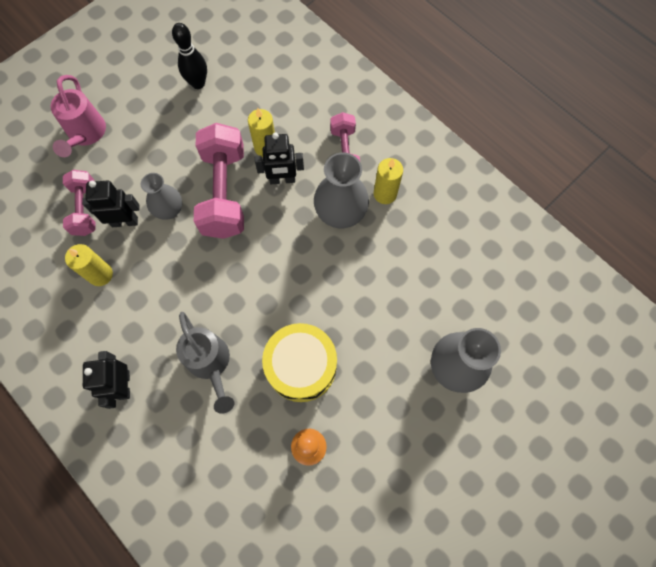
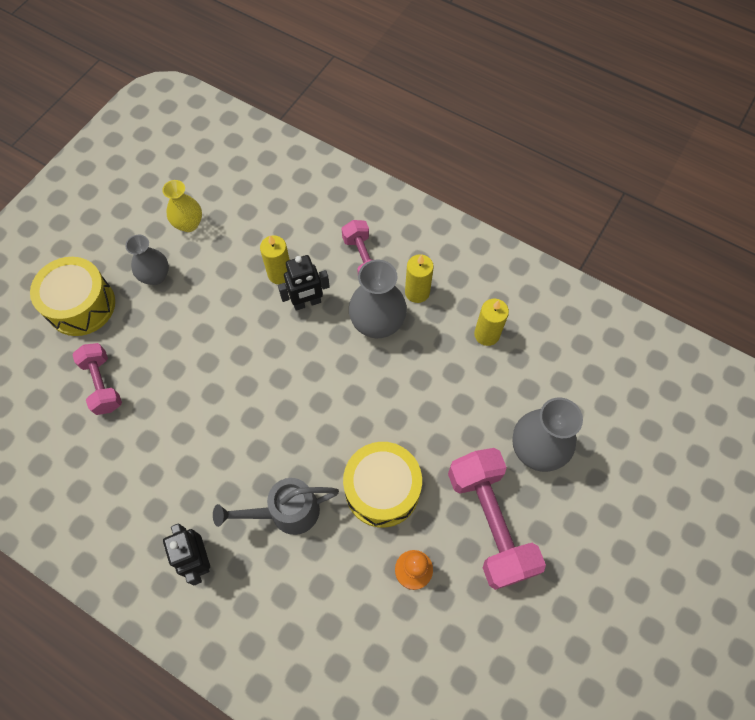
camera: 15 degrees left, 5 degrees down
(86, 135) = (81, 305): pink watering can -> yellow drum
(100, 274) = (140, 449): yellow candle -> yellow candle (486, 334)
(125, 221) = (150, 387): black robot -> none
(169, 210) = (196, 363): grey vase -> grey vase (155, 276)
(198, 83) = (189, 224): black bowling pin -> yellow vase
(211, 364) = (286, 512): grey watering can -> grey watering can turned 120 degrees clockwise
(224, 193) = (249, 331): pink dumbbell -> pink dumbbell (490, 522)

